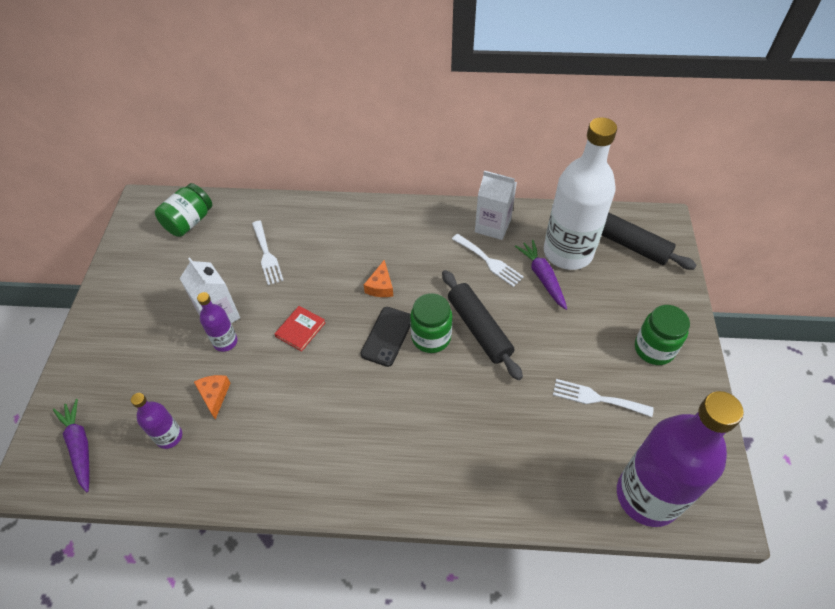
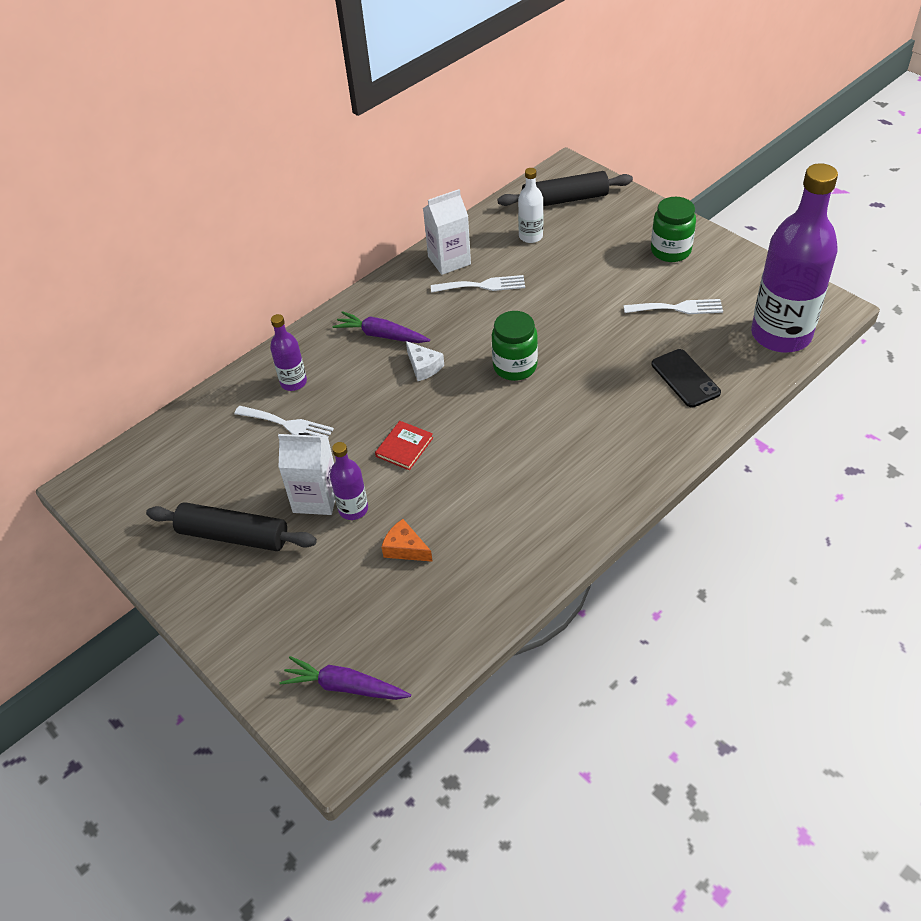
camera: 45 degrees left, 5 degrees down
(169, 436) = (413, 606): purple bottle -> purple bottle (293, 382)
(189, 222) = (165, 461): green jar -> none
(300, 329) = (404, 447): red book -> red book turned 45 degrees clockwise
(380, 286) = (424, 367): orange cheese -> white cheese
(387, 336) = (481, 393): black phone -> black phone (685, 378)
(479, 329) = (541, 333): black rolling pin -> black rolling pin (233, 535)
(542, 277) = (536, 266): purple carrot -> purple carrot (381, 335)
(568, 252) = (530, 236): white bottle -> white bottle, size x0.45
(597, 398) = (678, 308): white fork -> white fork turned 150 degrees counterclockwise

